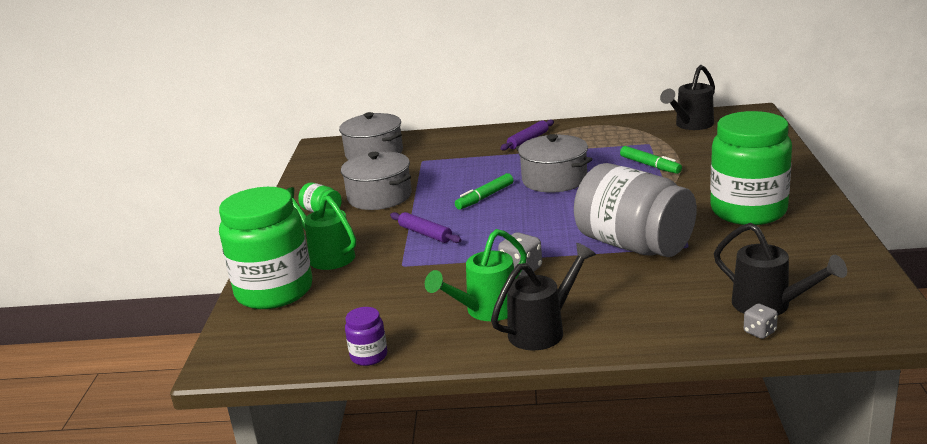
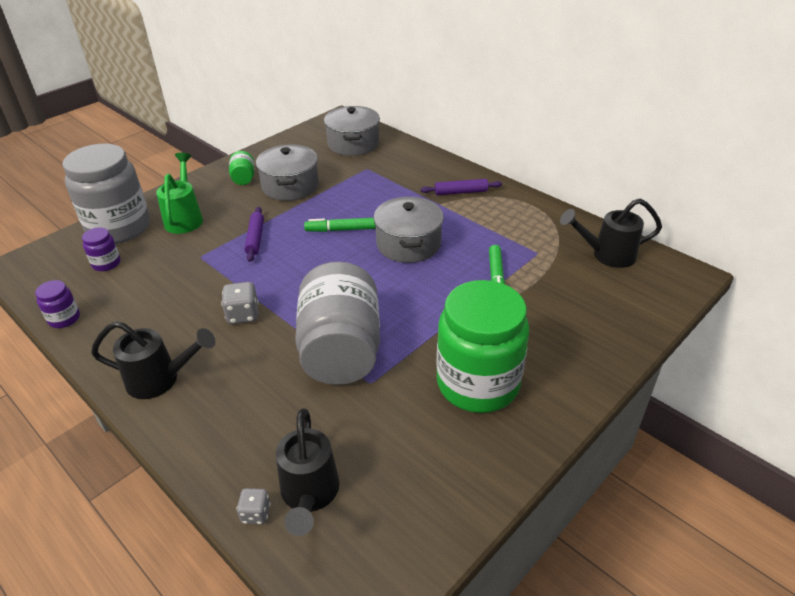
camera: 40 degrees right, 15 degrees up
(274, 291) = (119, 228): green jar -> grey jar
(321, 312) = (106, 263): none -> purple jar
(486, 311) = (166, 334): green watering can -> none

